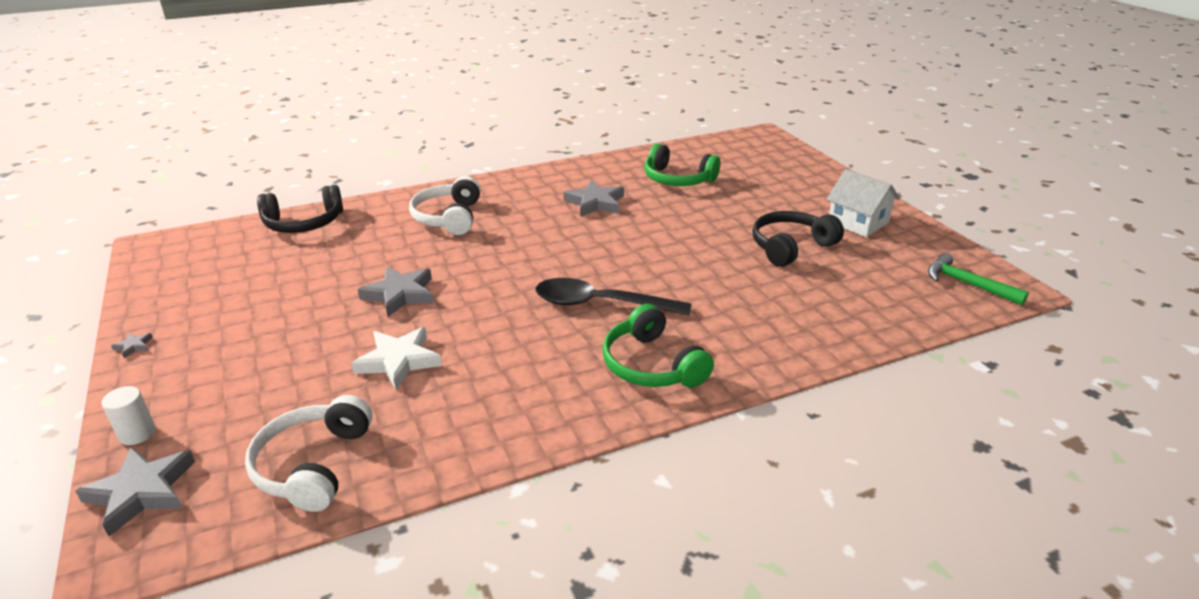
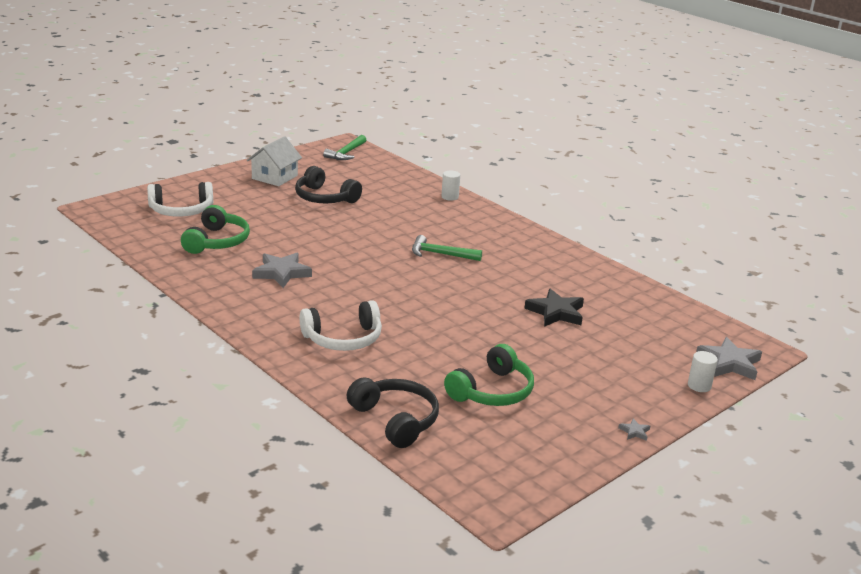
camera: 110 degrees left, 5 degrees down
(313, 465) = (660, 316): white headphones -> white headphones (181, 210)
(399, 361) = (556, 312): white star -> black star
(400, 294) = (482, 331): grey star -> none
(601, 304) = (441, 254): black spoon -> green hammer
(651, 365) = (494, 233): green headphones -> green headphones (492, 391)
(796, 350) = (450, 197): none -> white cylinder

